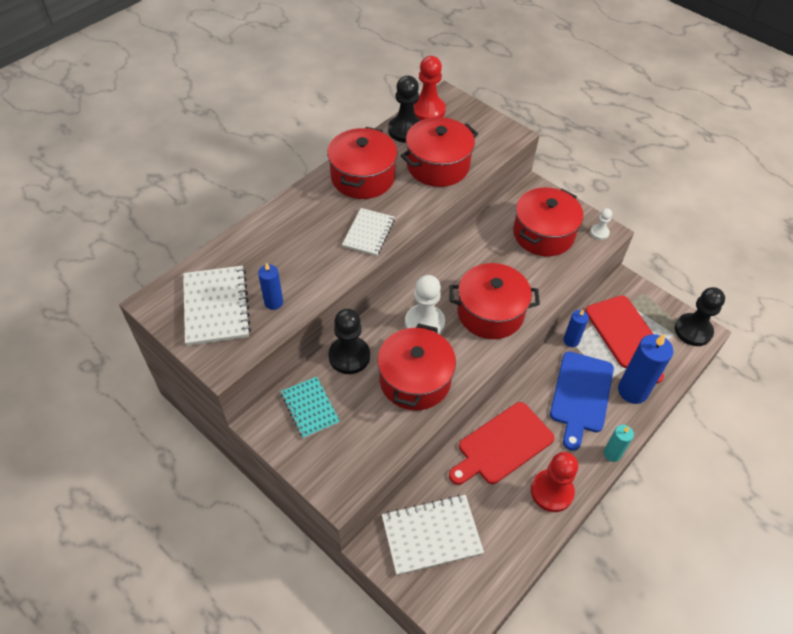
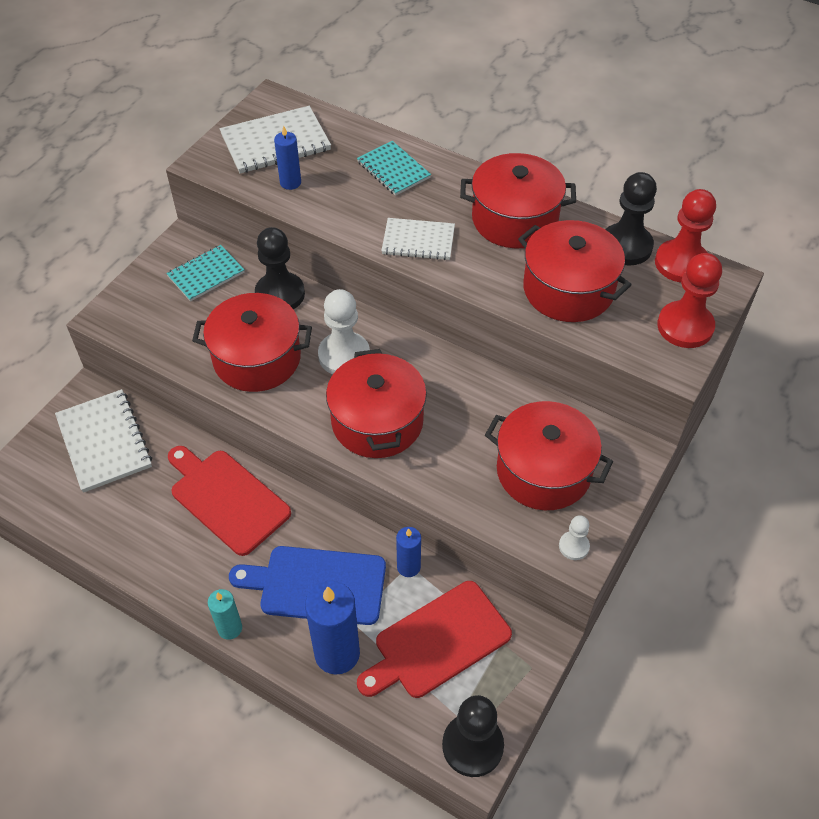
camera: 80 degrees right, 0 degrees up
(284, 234) = (393, 170): none -> turquoise notebook
(551, 491) = (167, 558): red pawn -> red pawn (685, 326)

